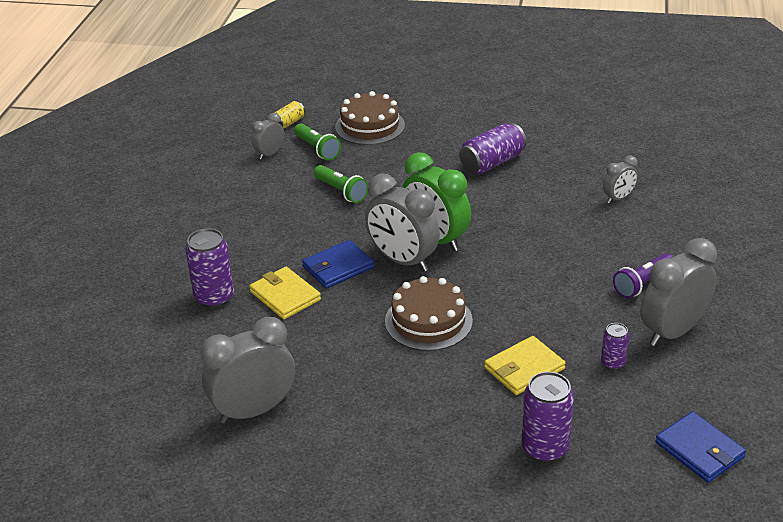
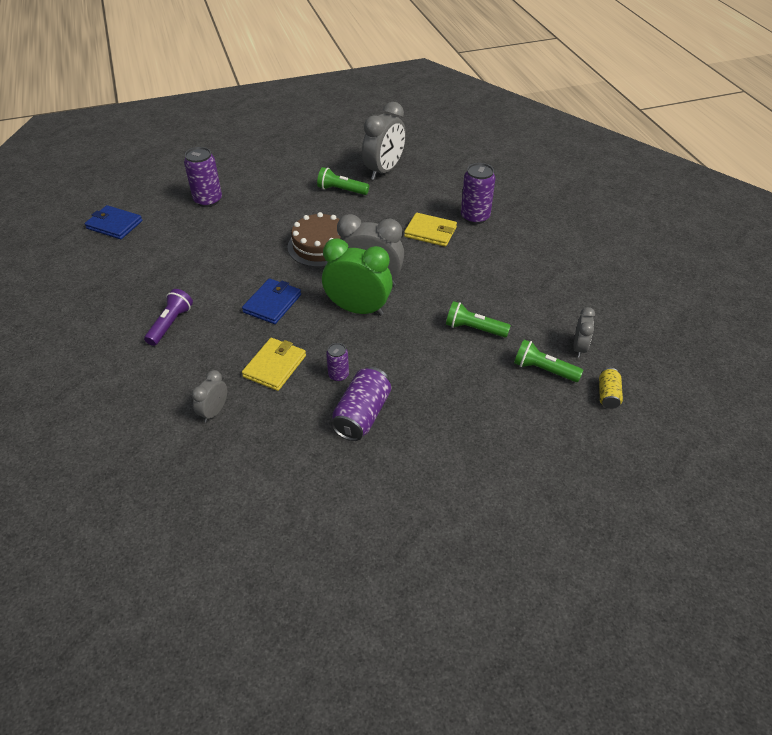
camera: 150 degrees right, 10 degrees up
(338, 267) = (414, 262): blue wallet -> blue wallet (272, 303)
(342, 397) = (341, 190): none -> green flashlight
(370, 126) = (524, 422): brown cake -> none
(524, 368) = (239, 236): yellow wallet -> yellow wallet (275, 366)
(613, 363) = (180, 257): purple can -> purple can (338, 375)
(672, 331) = (140, 292): grey clock -> none

